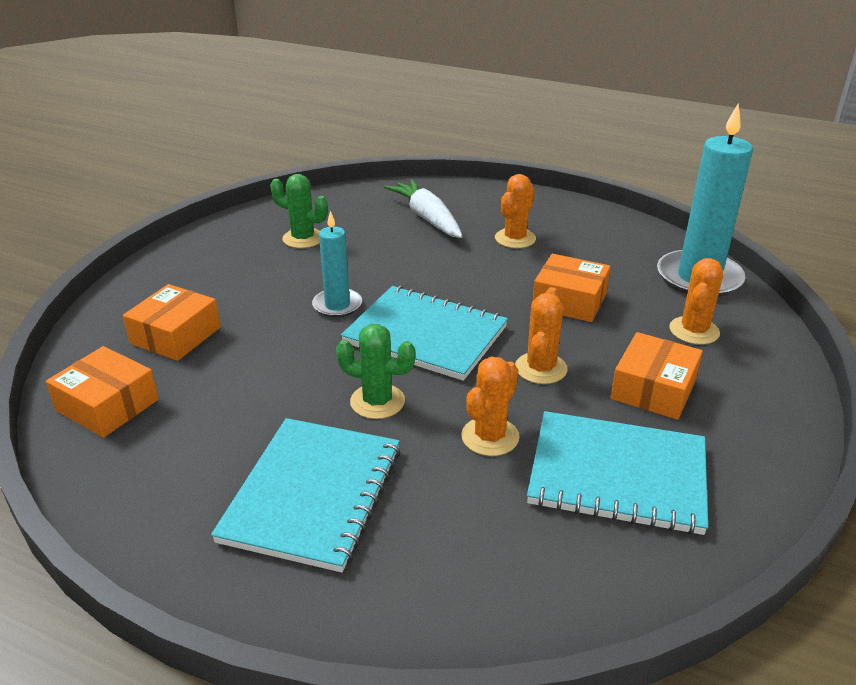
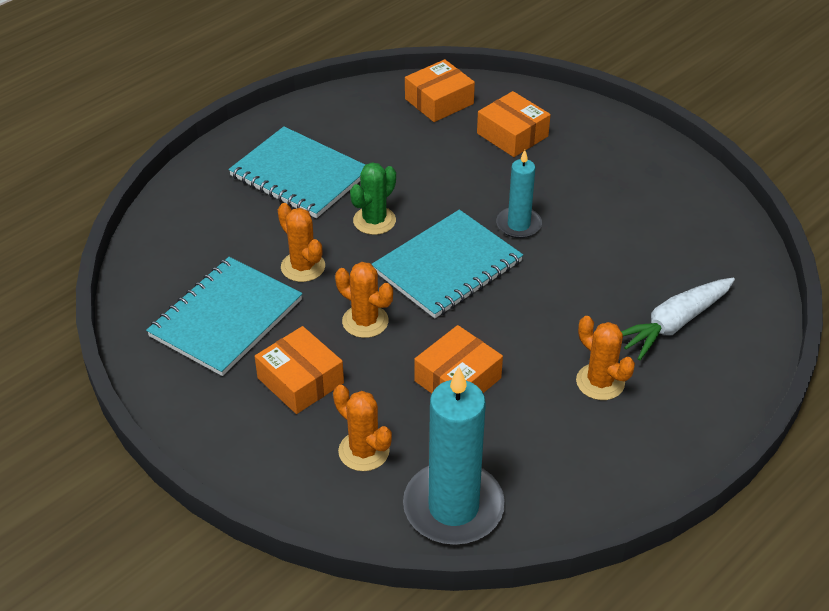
camera: 110 degrees right, 10 degrees up
(303, 238) = (654, 224): green cactus -> none
(427, 218) = (674, 324): white carrot -> white carrot turned 150 degrees clockwise

